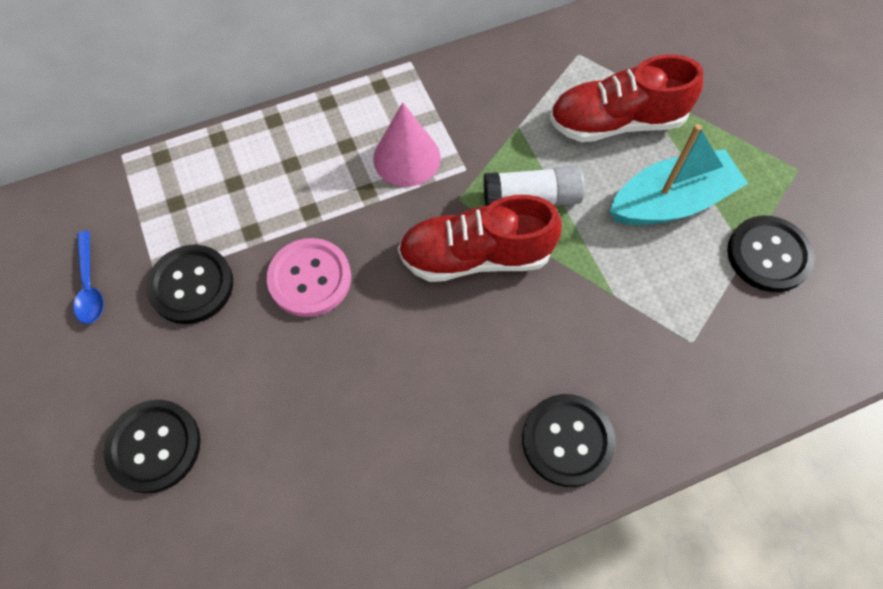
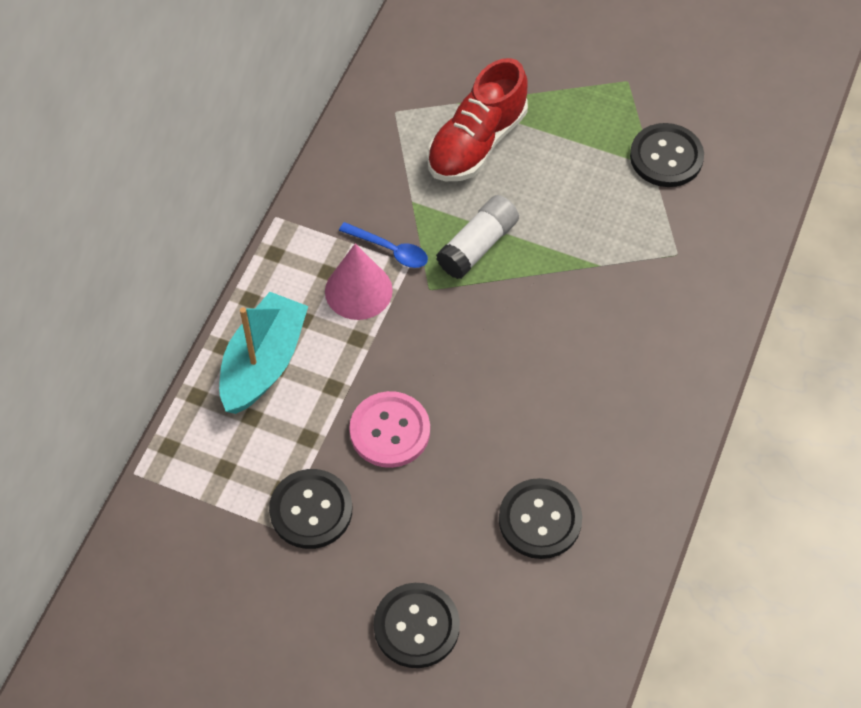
camera: 45 degrees left, 5 degrees down
(89, 285) = (235, 578): blue spoon -> blue spoon (390, 250)
(476, 256) = (485, 317): red shoe -> none
(567, 440) = (667, 380): black button -> black button (540, 520)
(671, 202) = (571, 171): turquoise boat -> turquoise boat (263, 363)

